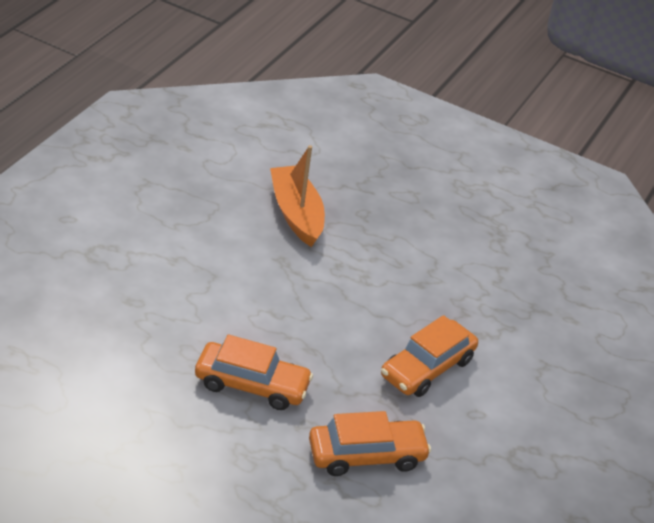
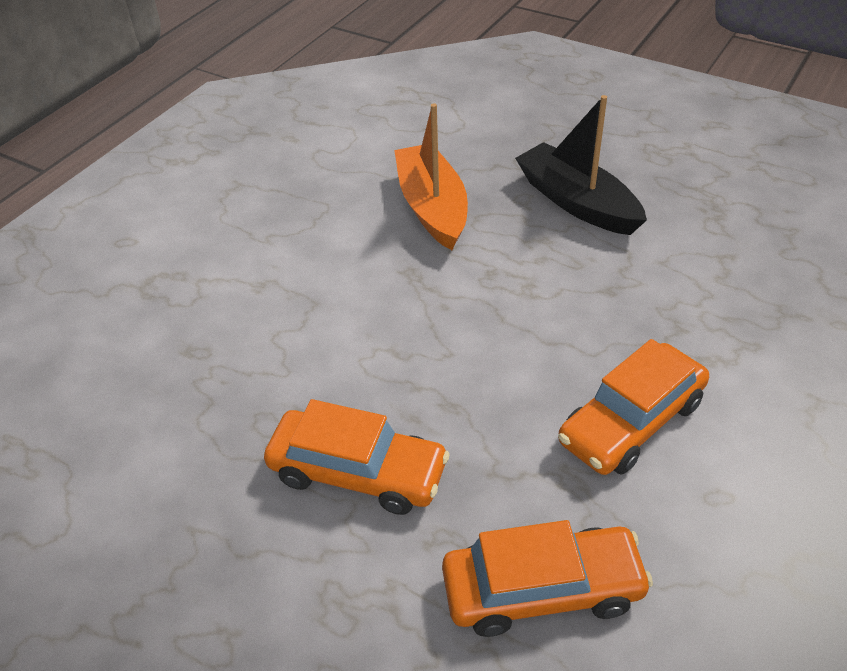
camera: 10 degrees right, 5 degrees up
(402, 220) = (577, 202): none -> black boat

